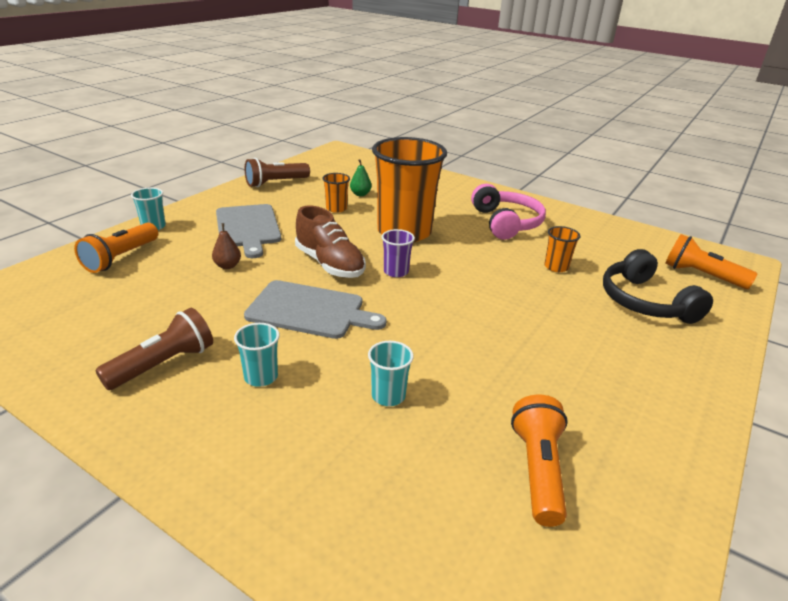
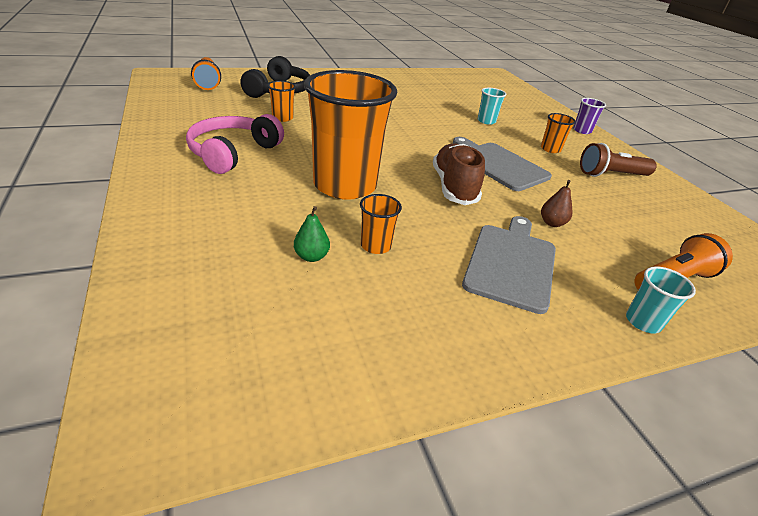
camera: 145 degrees left, 5 degrees up
(261, 377) = (550, 149): turquoise cup -> orange cup
(276, 183) = (411, 352): brown flashlight -> none
(396, 272) = (405, 161): purple cup -> purple cup (582, 131)
(537, 470) = (449, 90): orange flashlight -> none

